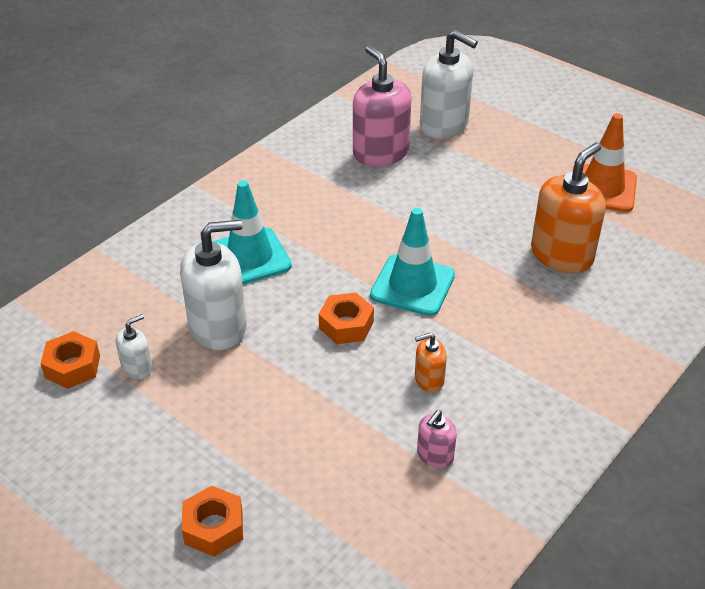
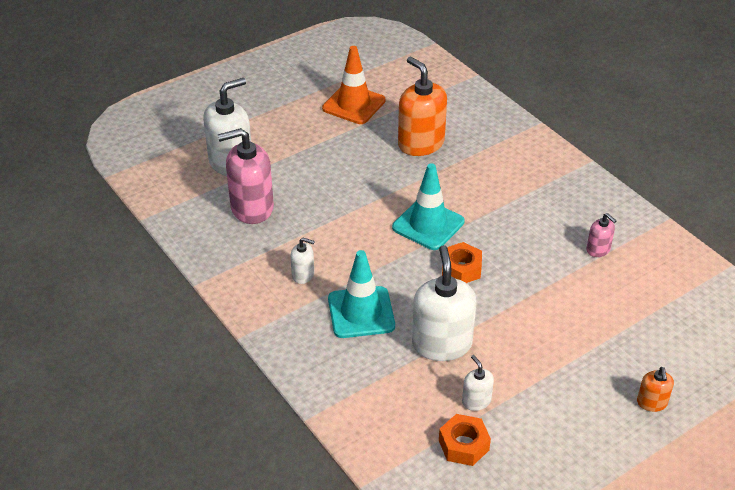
camera: 75 degrees left, 0 degrees up
(214, 527) = (644, 372): orange nut -> none
(293, 206) = (303, 275): none -> white soap dispenser
(429, 380) = (528, 237): orange soap dispenser -> orange soap dispenser (652, 403)

